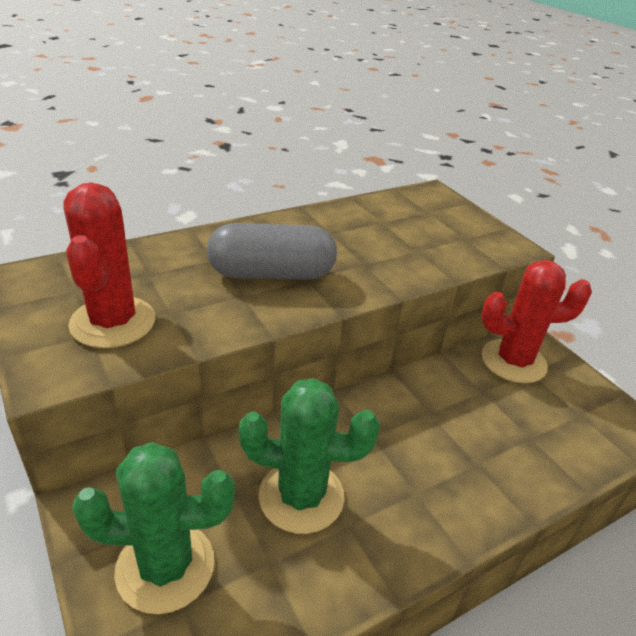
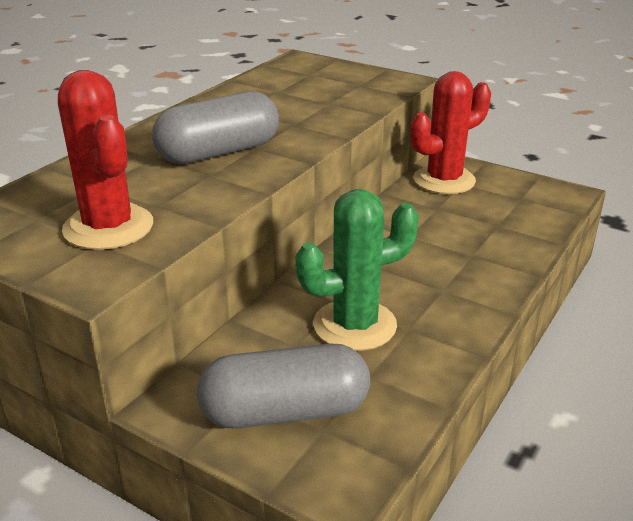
camera: 25 degrees left, 5 degrees down
(165, 566) = (285, 412): green cactus -> grey capsule

